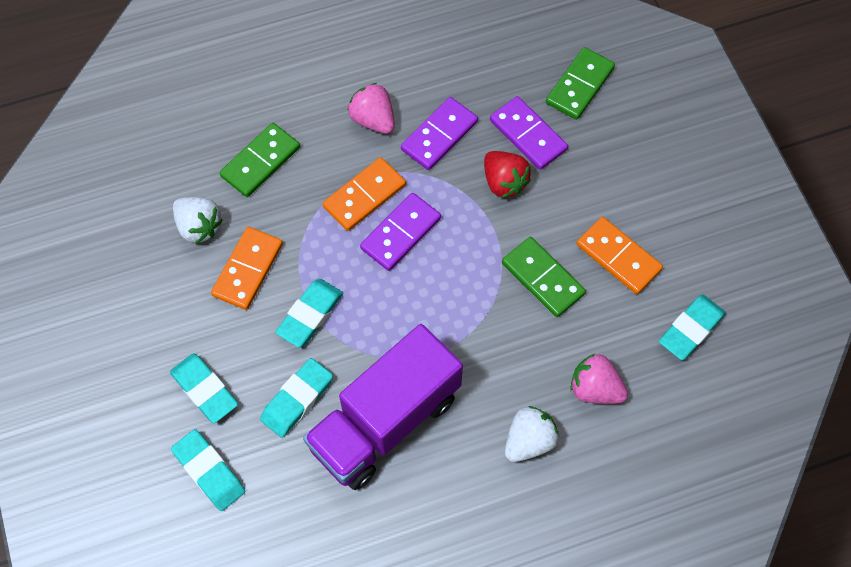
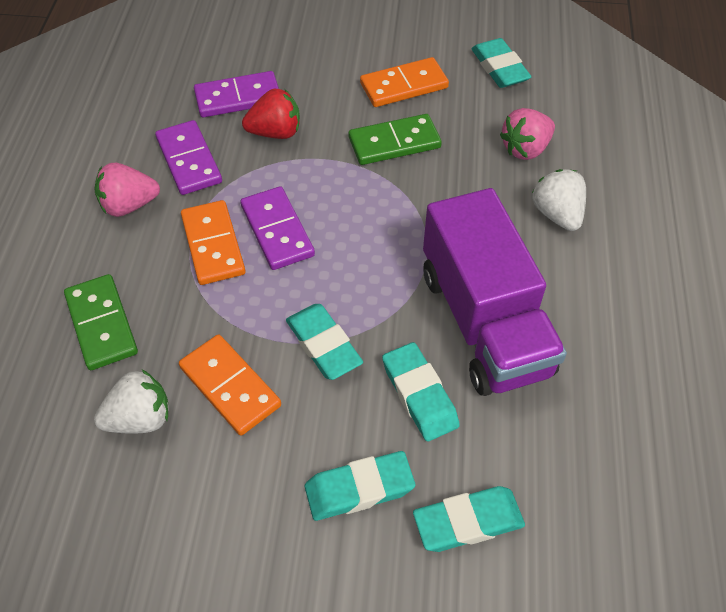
camera: 65 degrees left, 10 degrees down
(579, 85) = (214, 46): green domino -> none

